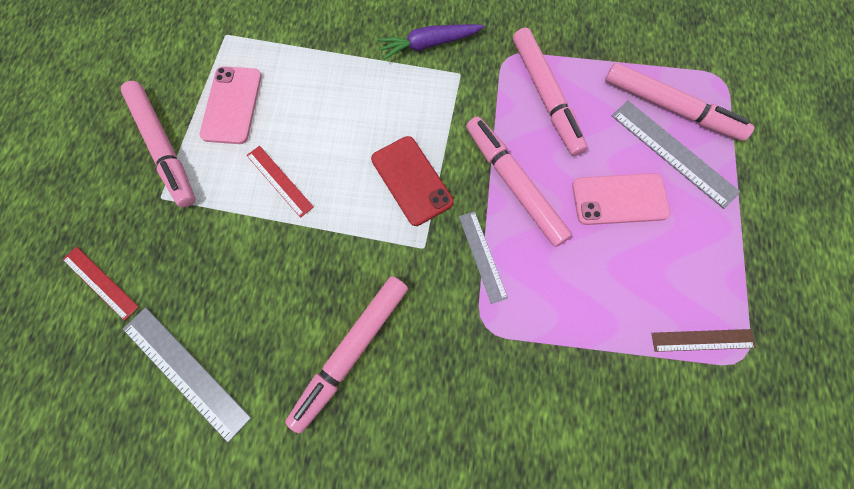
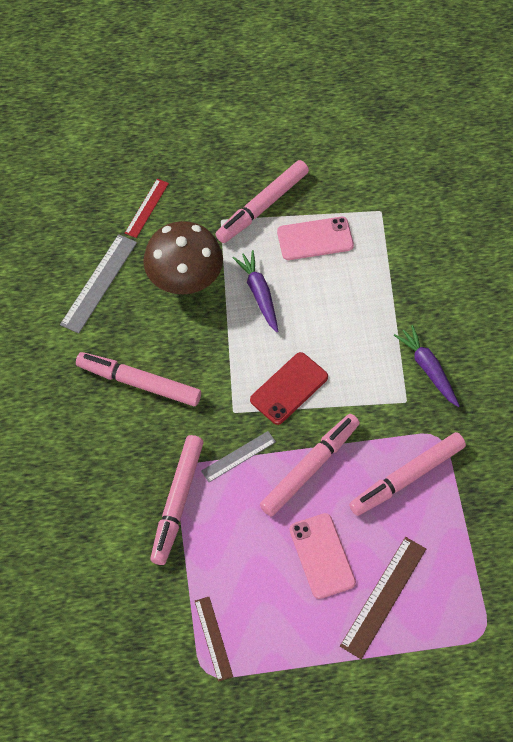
camera: 75 degrees right, 10 degrees down
(224, 260) = (185, 278): none -> brown mushroom
(279, 181) = (259, 294): red ruler -> purple carrot
(671, 108) = (432, 589): pink marker -> pink marker (177, 502)
(673, 153) = (383, 596): grey ruler -> brown ruler

